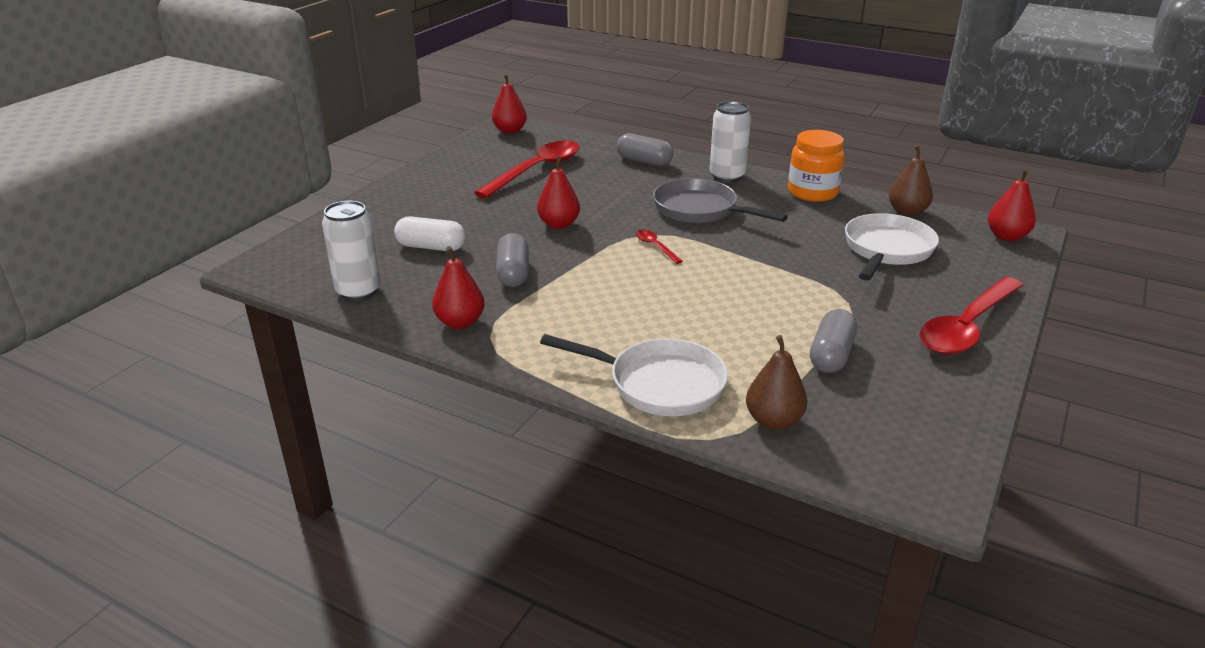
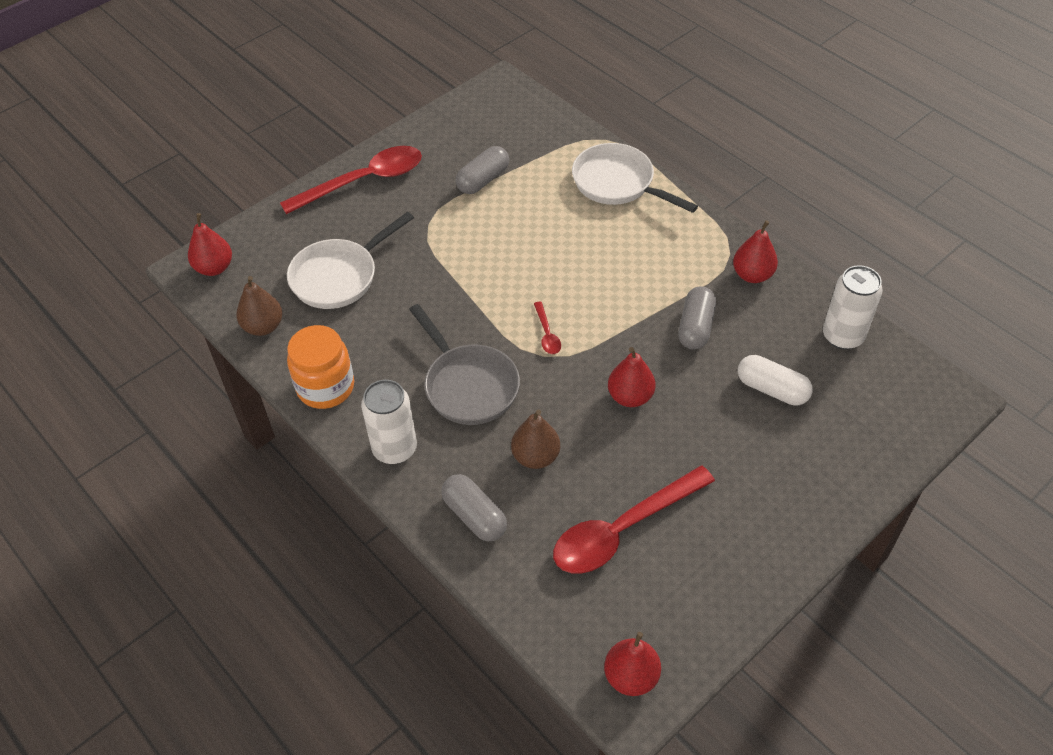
camera: 160 degrees left, 20 degrees up
(773, 421) = (558, 142): brown pear -> brown pear (535, 457)

